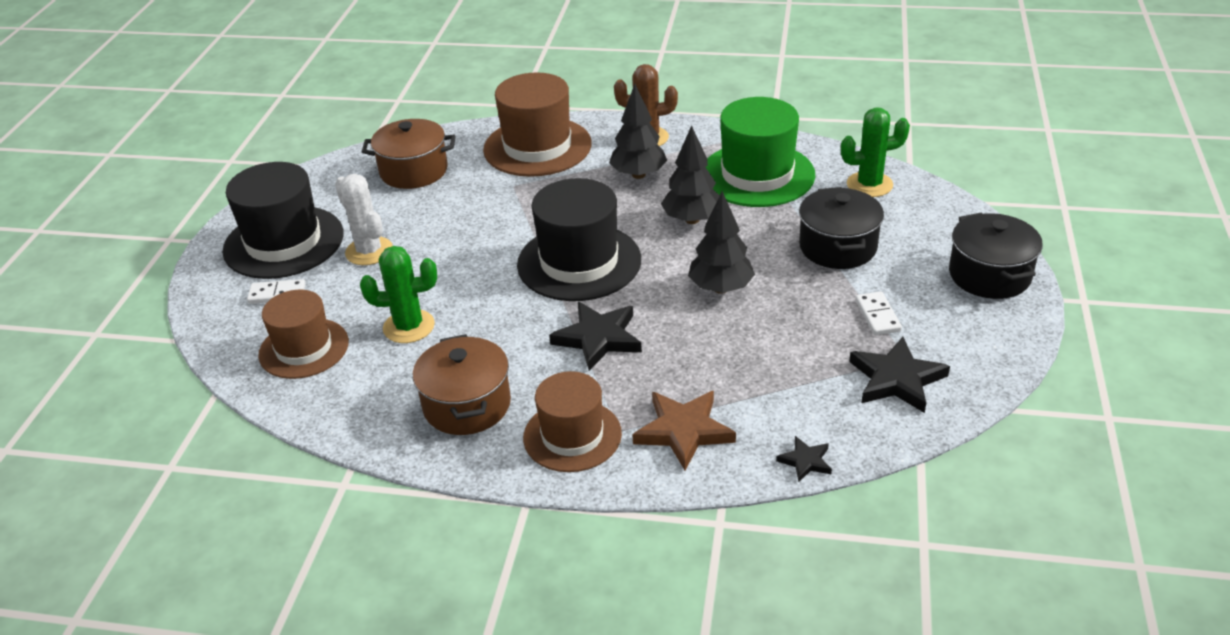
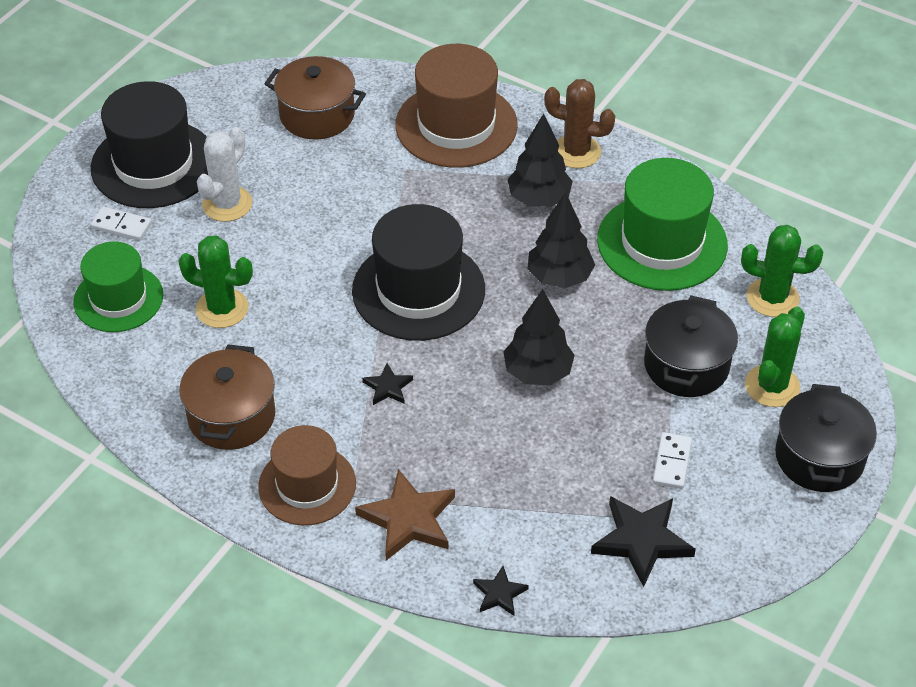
camera: 20 degrees right, 10 degrees up
(304, 348) = (118, 298): brown hat -> green hat
(369, 251) = (227, 204): white cactus -> white cactus turned 45 degrees clockwise
(598, 338) = (388, 387): black star -> black star, size x0.53
(915, 240) = (772, 386): none -> green cactus

